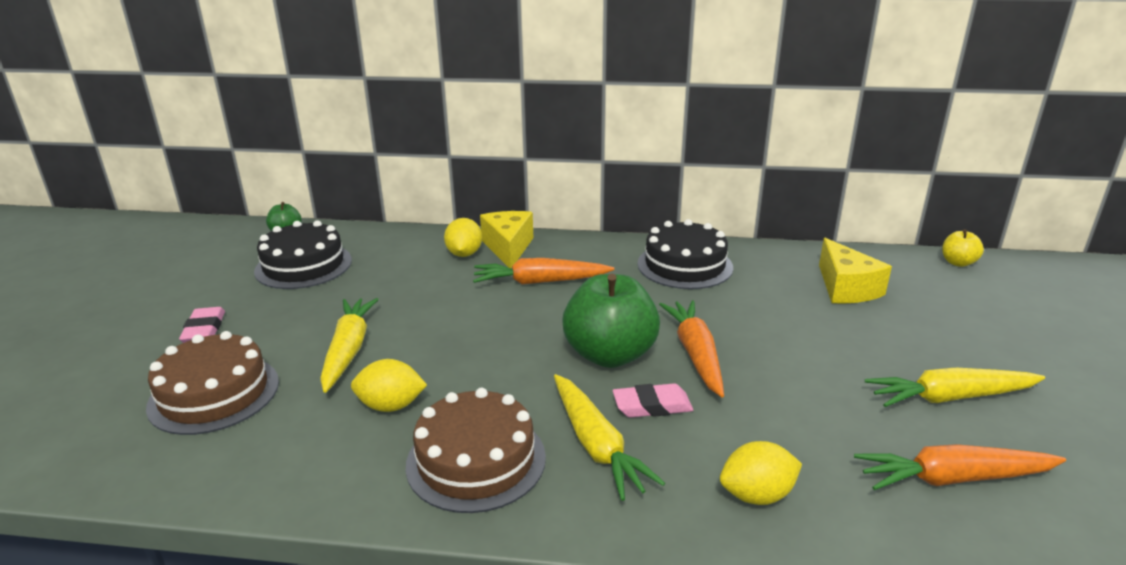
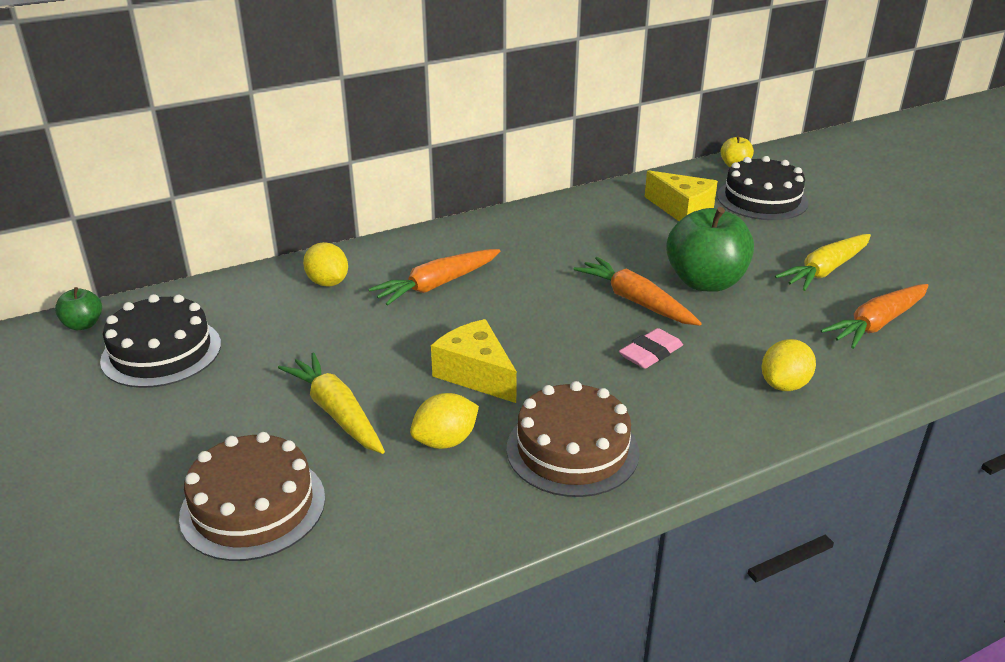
camera: 35 degrees left, 5 degrees up
(204, 330) = (142, 456): pink eraser -> none
(508, 248) = (365, 262): yellow cheese -> yellow cheese (476, 374)
(596, 445) = (646, 399): yellow carrot -> none
(610, 355) = (573, 326): green apple -> green apple (705, 282)
(685, 265) = (543, 229): black cake -> black cake (762, 199)

